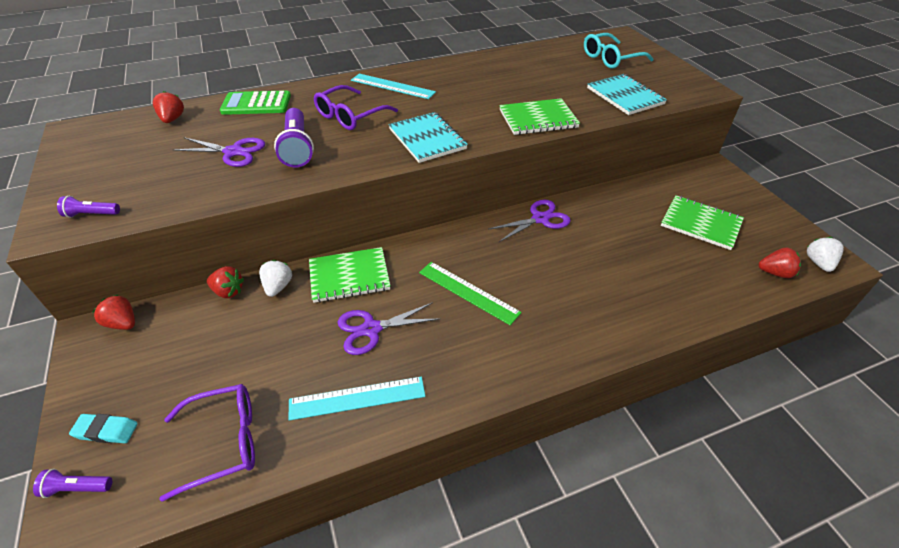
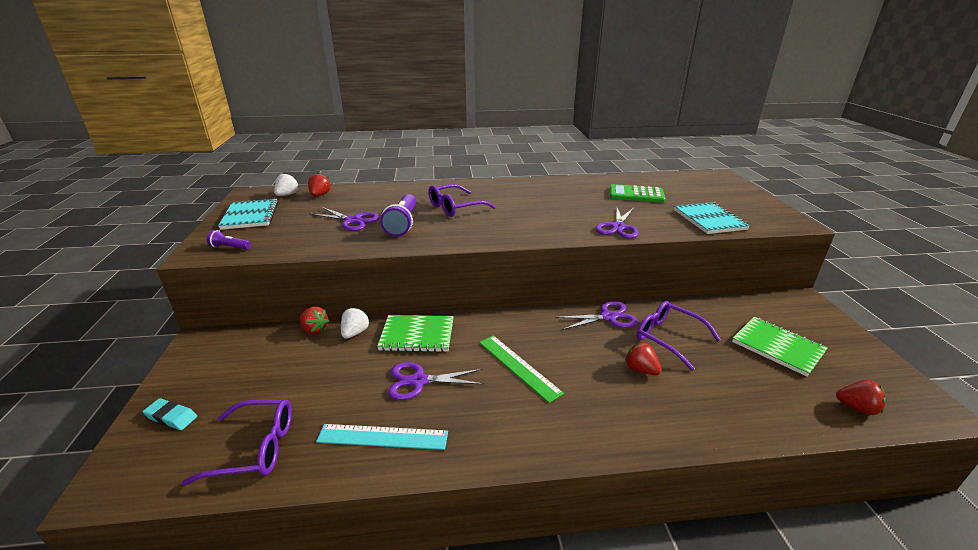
camera: 15 degrees right, 15 degrees down
(77, 488) = (127, 457): purple flashlight -> none
(123, 323) = (225, 338): red strawberry -> red strawberry (640, 369)
(256, 104) = (386, 192): green calculator -> green calculator (636, 194)
(392, 86) = (499, 191): turquoise ruler -> none
(427, 139) = (512, 230): turquoise notebook -> turquoise notebook (250, 216)
(538, 119) = (618, 227): green notebook -> purple scissors
(602, 232) = (668, 338): none -> purple glasses
(610, 58) = (704, 191): turquoise glasses -> none
(818, 263) = (914, 407): white strawberry -> white strawberry (287, 195)

